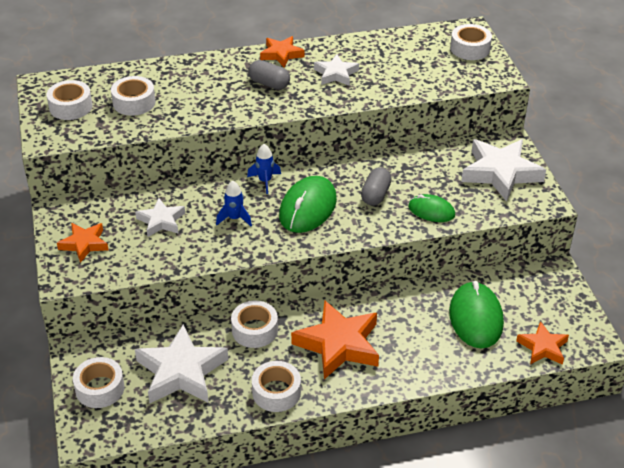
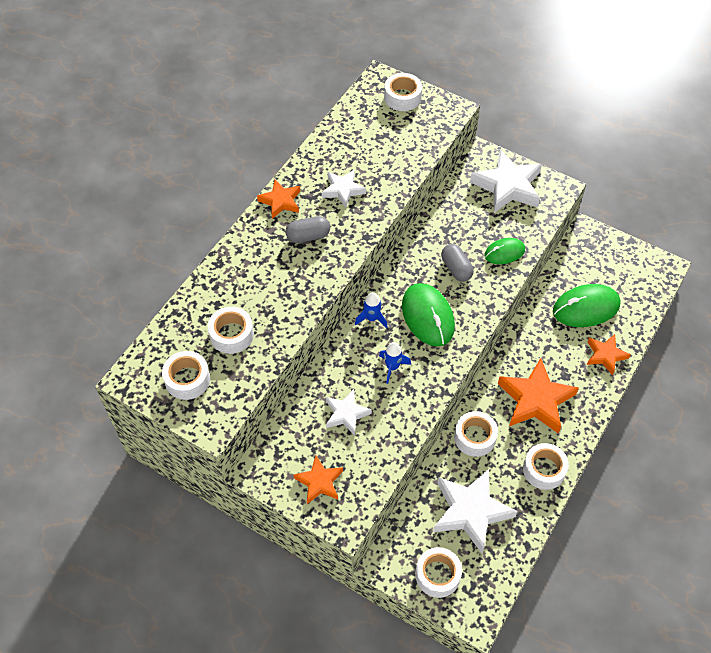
camera: 45 degrees left, 15 degrees up
(476, 318) = (586, 308): green mouse -> green mouse turned 60 degrees counterclockwise
(542, 347) = (643, 296): orange star -> orange star (605, 355)

